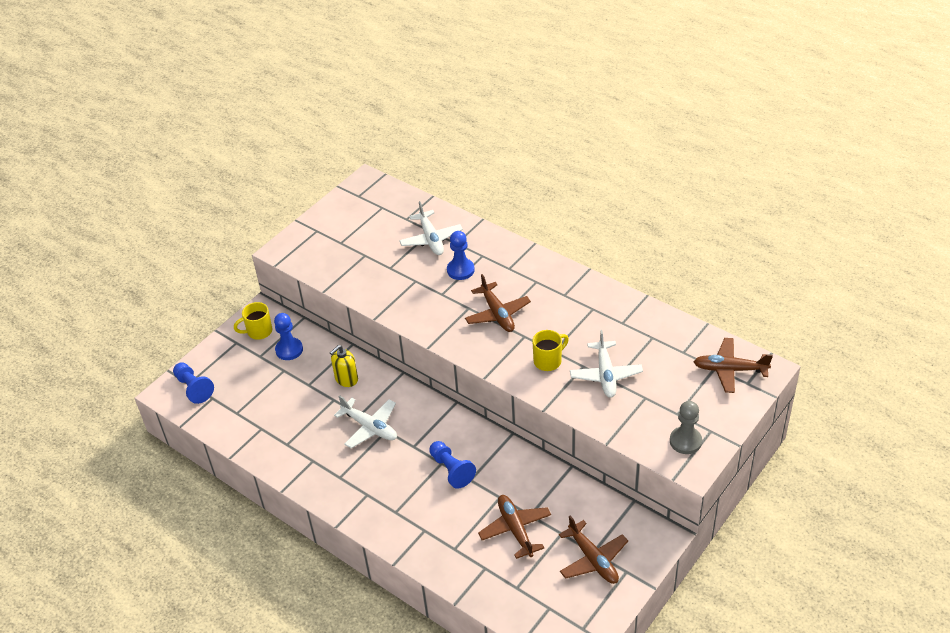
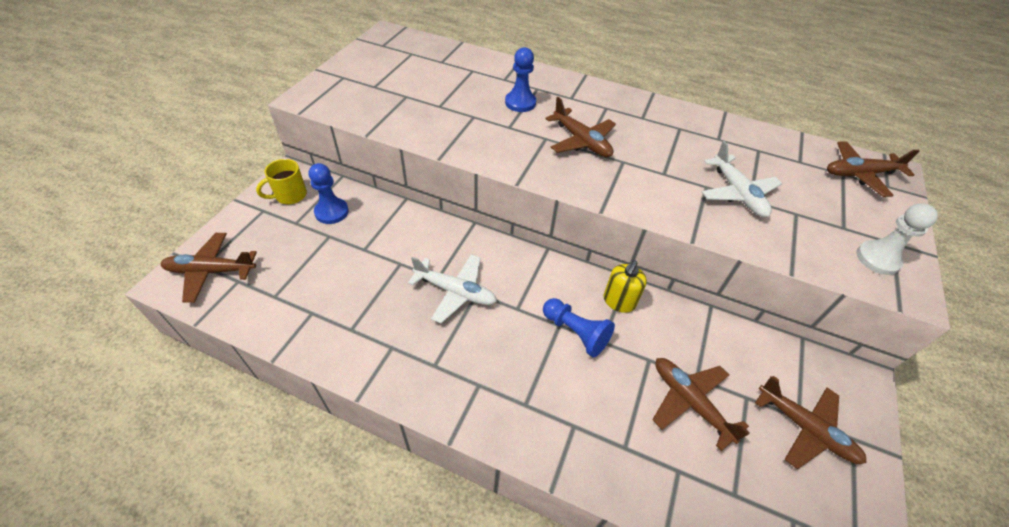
camera: 20 degrees left, 5 degrees up
(193, 388) = (211, 271): blue pawn -> brown plane
(346, 379) = (409, 237): yellow soap dispenser -> yellow soap dispenser (619, 301)
(431, 239) = (476, 77): white plane -> none
(548, 361) = (665, 185): yellow mug -> none
(685, 441) = (877, 259): grey pawn -> white pawn

